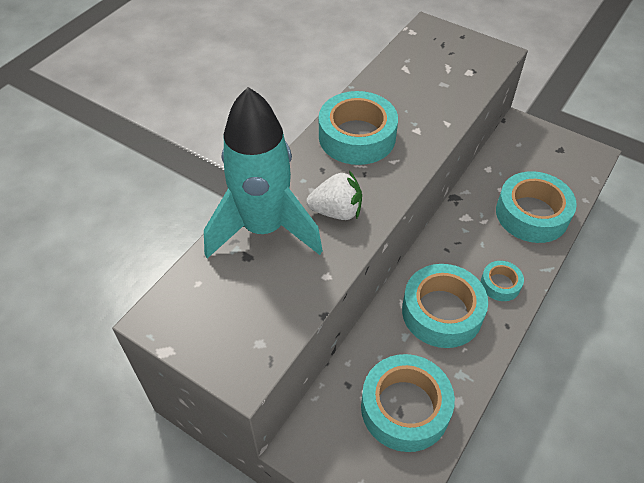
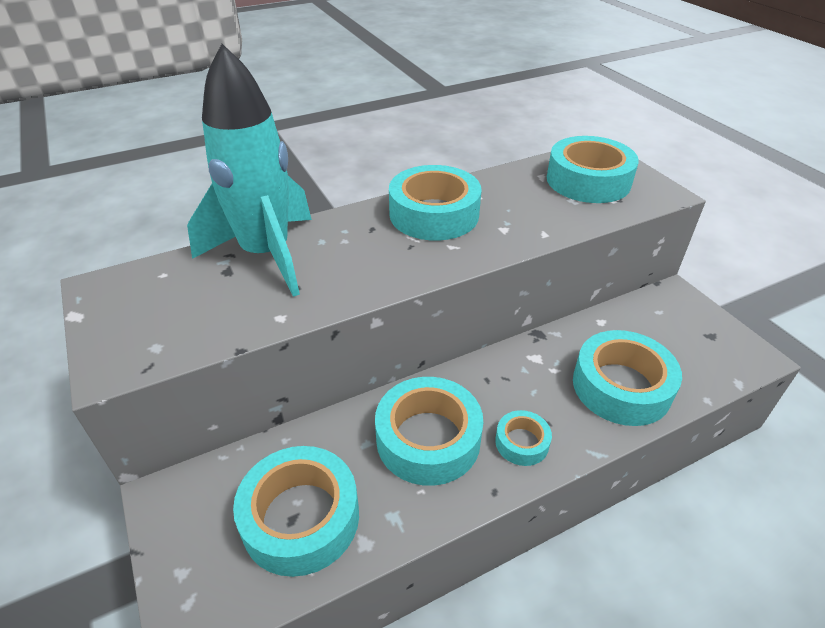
camera: 30 degrees right, 10 degrees down
(336, 211) = (349, 267): white strawberry -> none
(441, 60) = (588, 181): none -> turquoise tape

